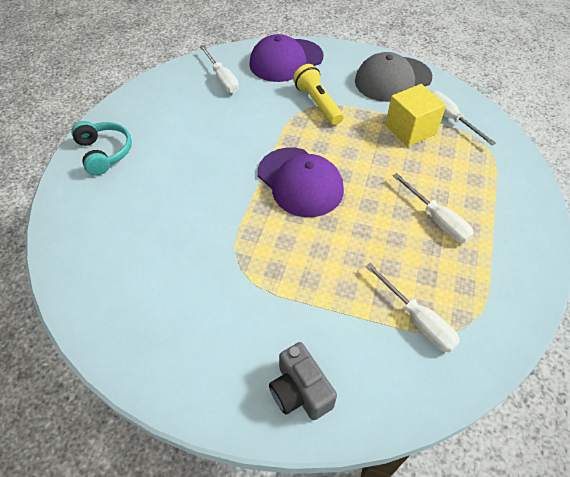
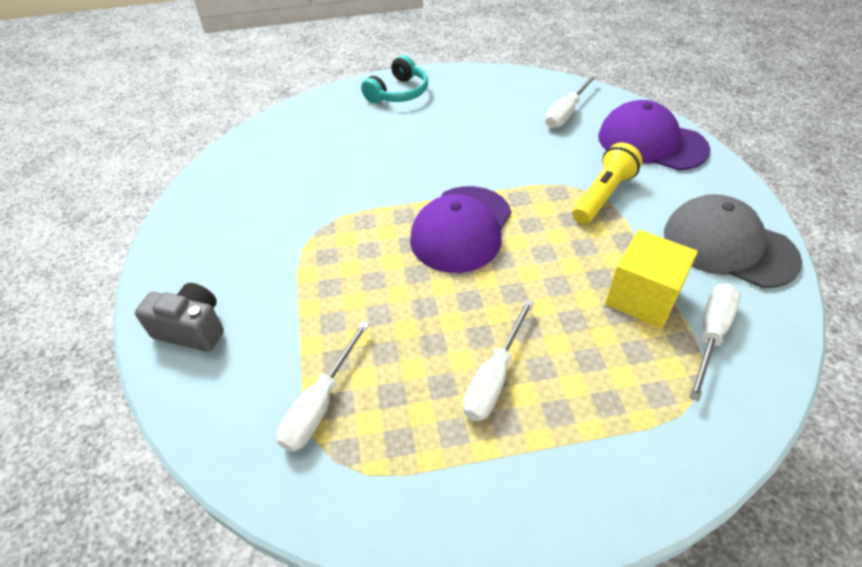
camera: 65 degrees right, 5 degrees down
(300, 391) = (192, 329): grey camera -> grey camera turned 75 degrees clockwise

